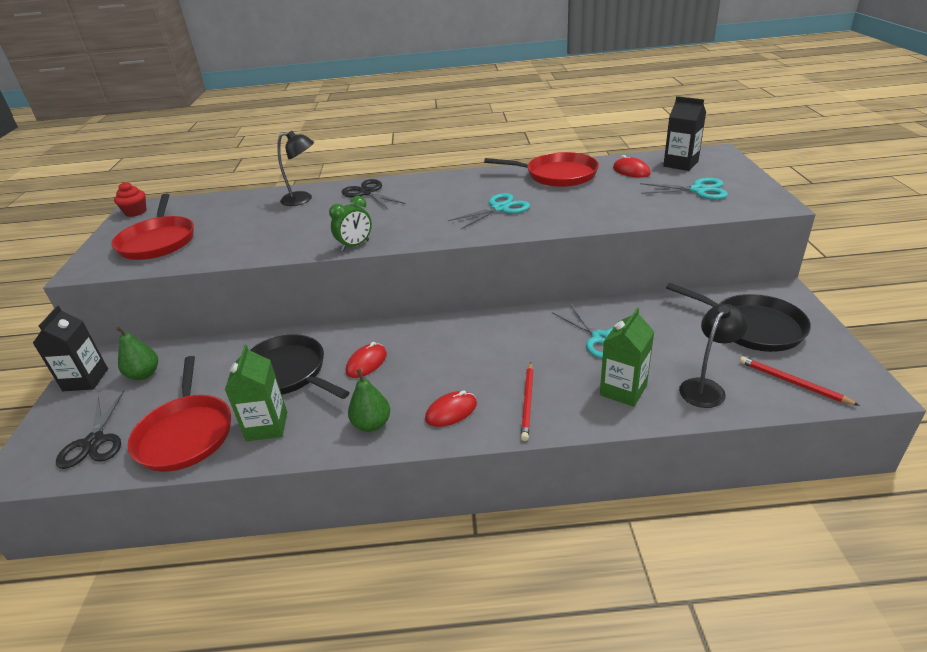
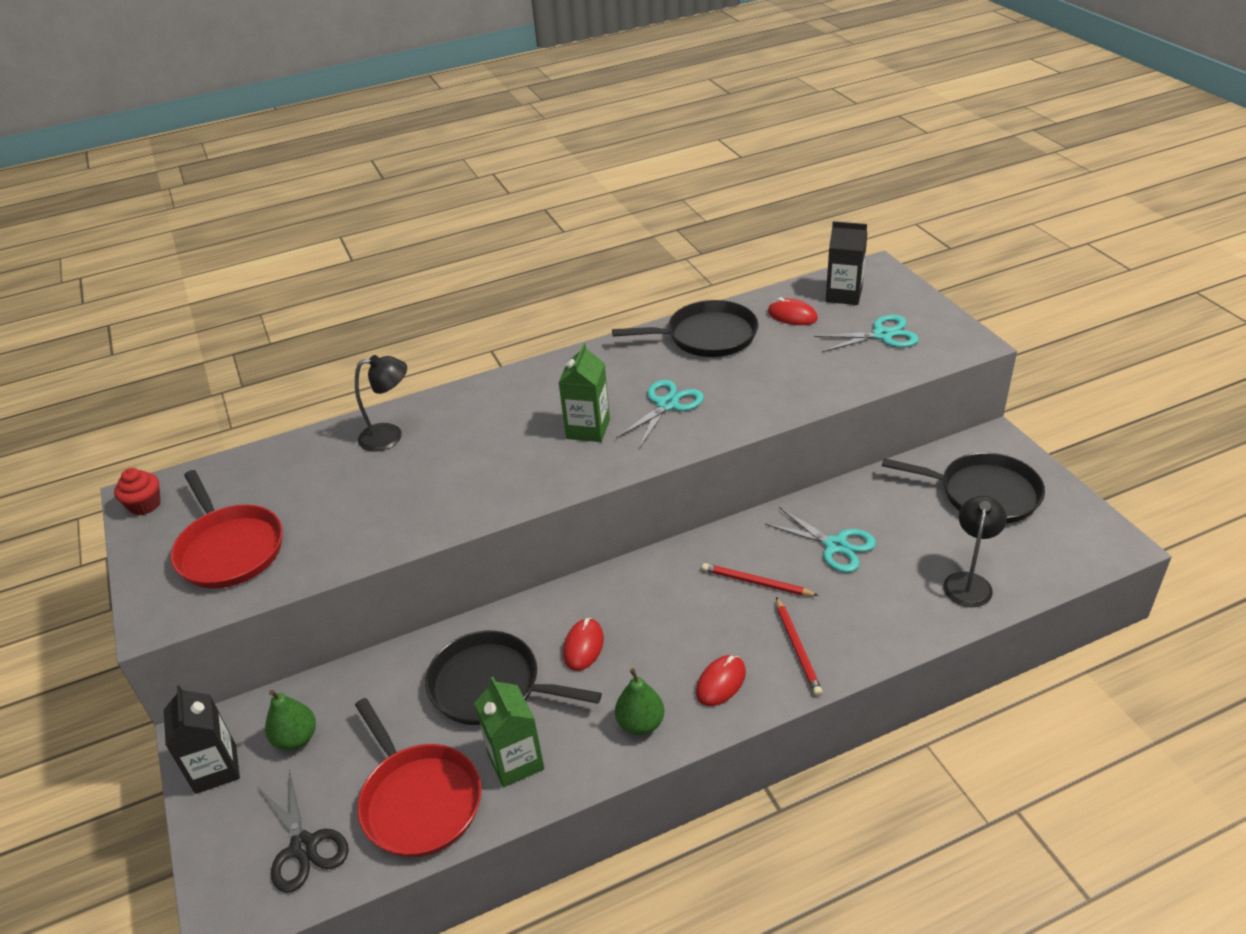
camera: 20 degrees left, 5 degrees up
(355, 245) = (520, 499): green clock -> none
(368, 193) = (475, 408): black scissors -> none
(557, 175) = (706, 336): red pan -> black pan
(623, 390) = (889, 607): green carton -> green carton (588, 429)
(792, 383) = (1047, 555): red pencil -> red pencil (756, 583)

